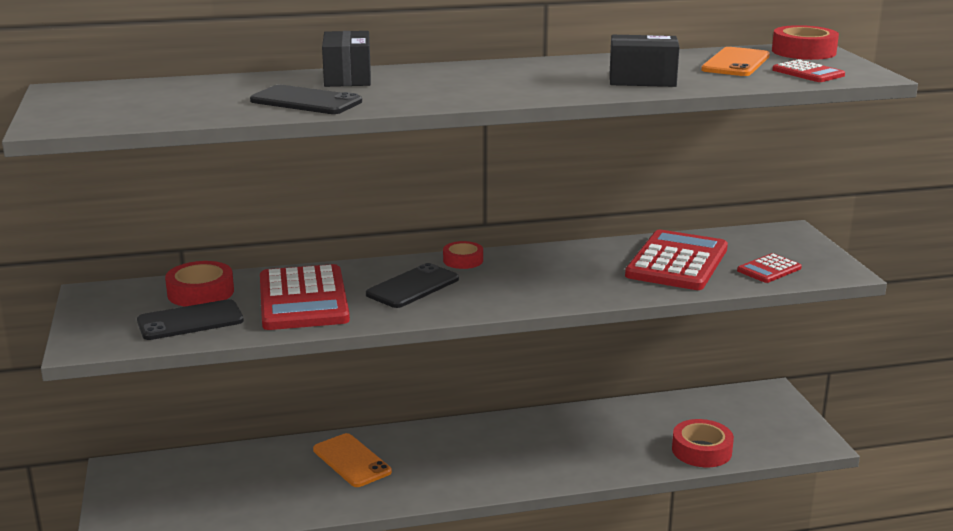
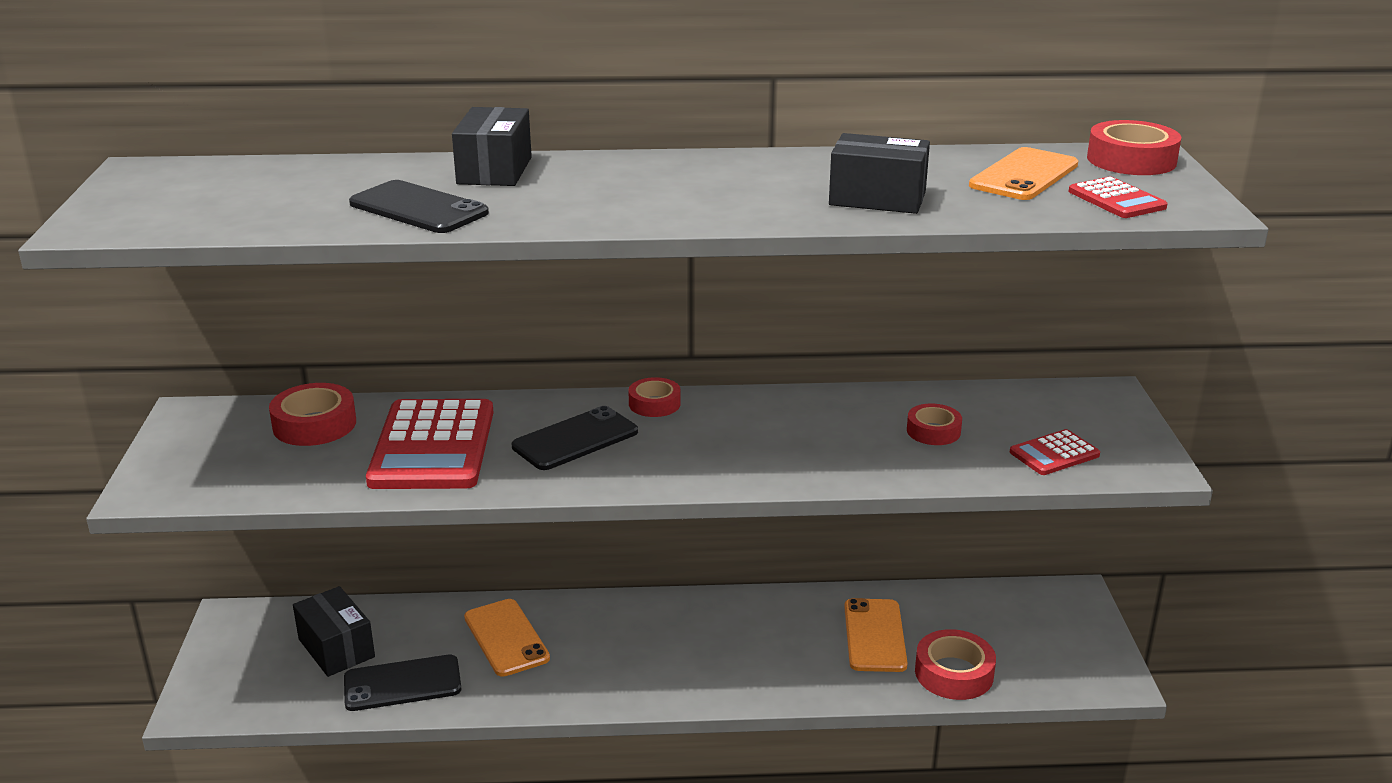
camera: 10 degrees right, 5 degrees up
(190, 321) = (285, 466): black phone -> black phone (402, 684)
(215, 481) = (336, 648): none -> black box
(635, 432) = (874, 635): none -> orange phone
(677, 262) = (933, 431): red calculator -> red tape

